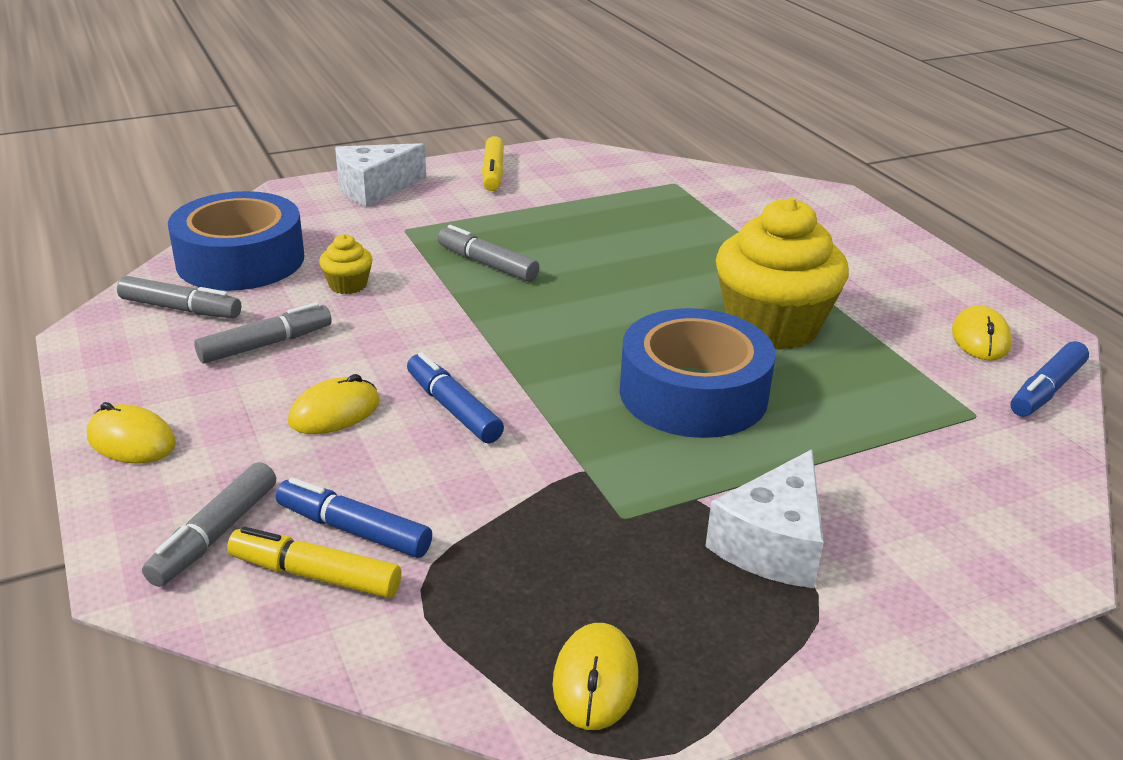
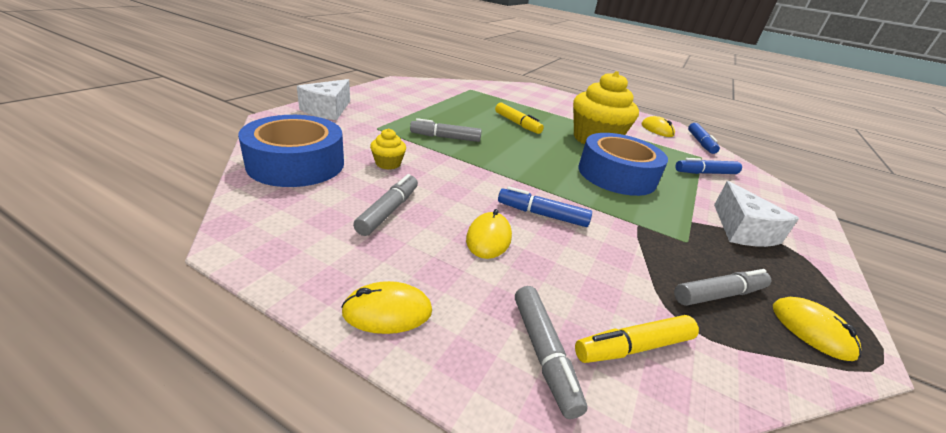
camera: 40 degrees left, 0 degrees up
(180, 309) = (295, 204): grey marker -> grey marker (718, 294)
(354, 530) = (606, 306): blue marker -> blue marker (705, 173)
(493, 173) = (382, 94): yellow marker -> yellow marker (517, 123)

